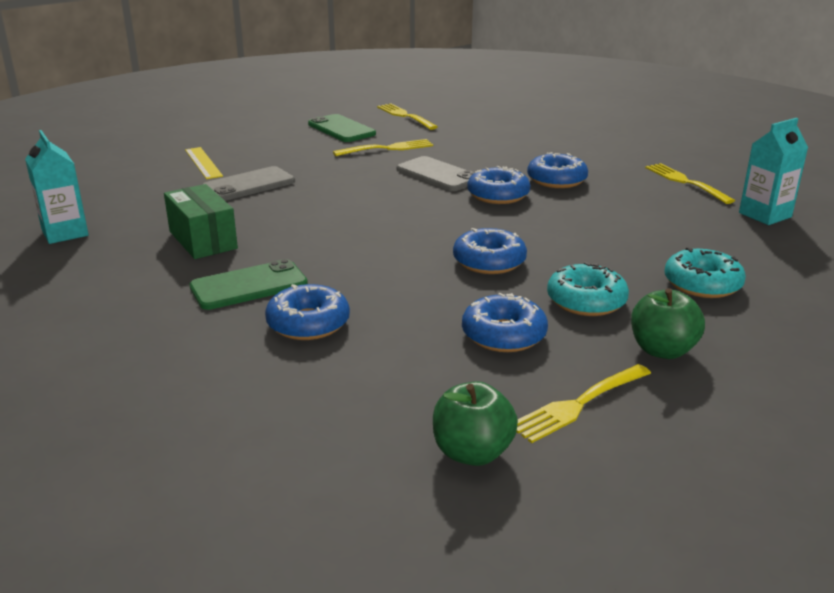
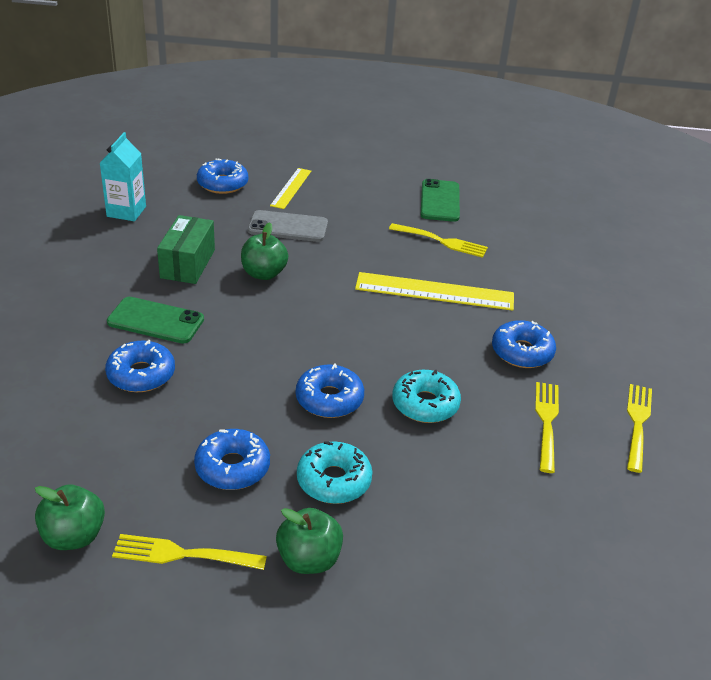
camera: 40 degrees right, 10 degrees up
(286, 218) = (264, 273): none -> green apple
(405, 116) = (515, 211): yellow fork -> yellow fork (547, 423)
(438, 175) = (434, 291): grey phone -> yellow ruler
(498, 195) = (445, 339): blue donut -> blue donut (222, 184)
(702, 284) = (448, 529): turquoise donut -> turquoise donut (425, 404)
(765, 215) = (644, 505): turquoise carton -> none

